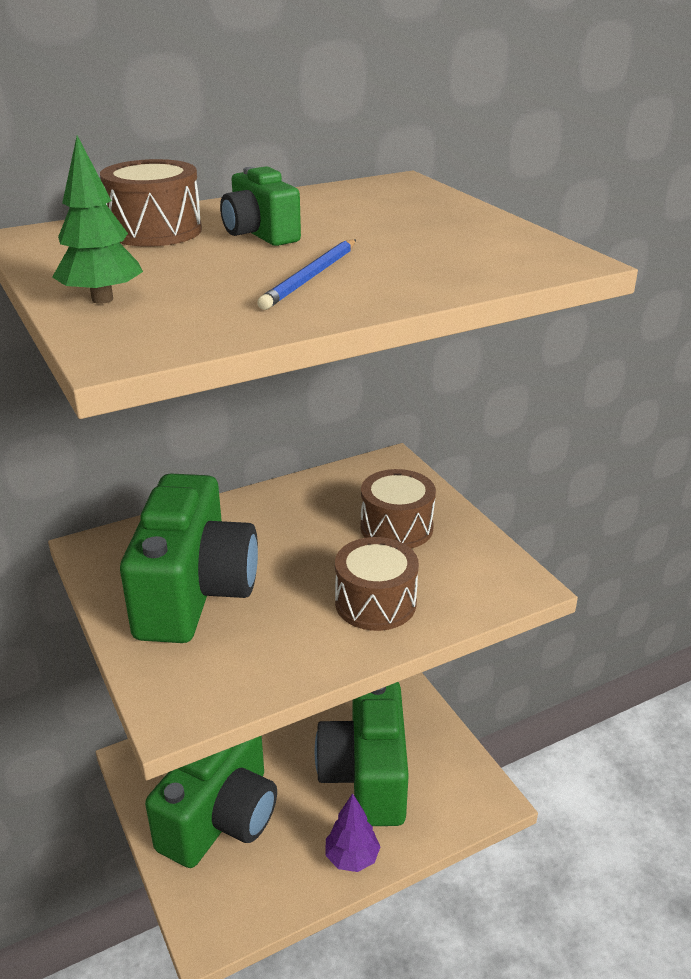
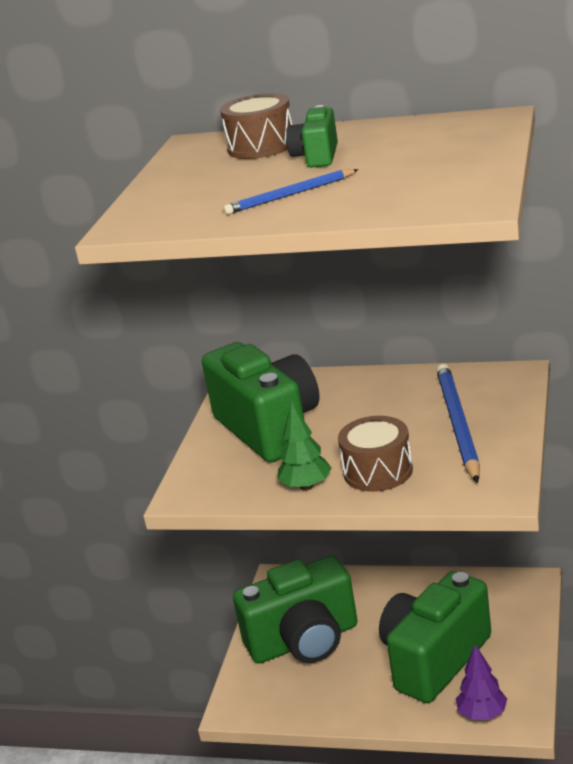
camera: 45 degrees right, 5 degrees down
(102, 299) = (160, 194): green tree -> green tree (306, 486)
(195, 593) = (269, 429): green camera -> green camera turned 75 degrees counterclockwise
(352, 858) = (371, 708): purple tree -> purple tree (482, 714)
(396, 527) = (457, 424): brown drum -> blue pencil

